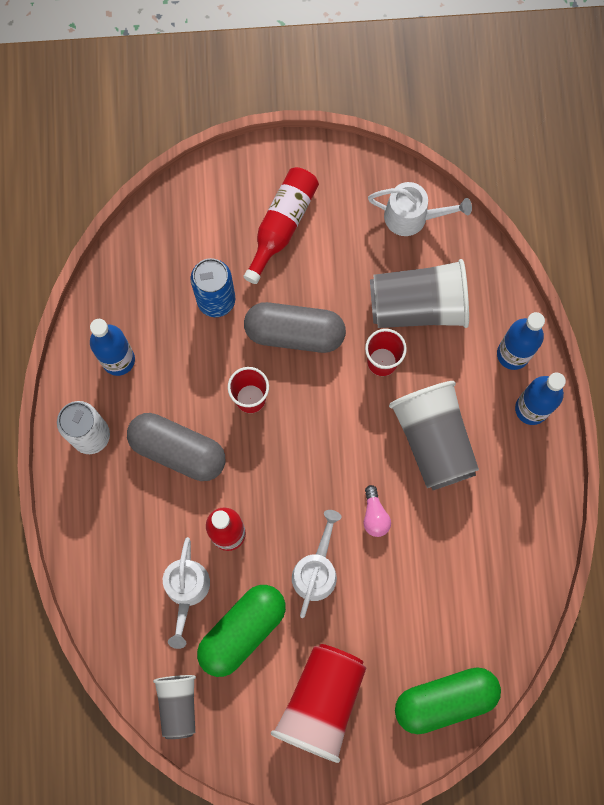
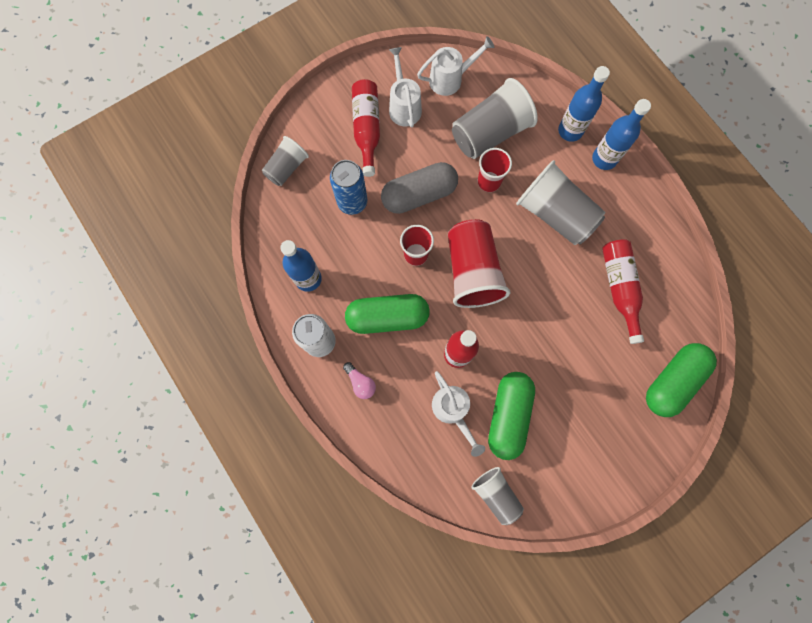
camera: 30 degrees left, 0 degrees up
(167, 221) = (287, 168): none -> grey cup
(178, 450) = (387, 317): grey capsule -> green capsule
(316, 570) = (532, 344): white watering can -> white watering can (404, 106)
(321, 702) = (592, 432): red cup -> red cup (472, 271)
(375, 515) = (548, 285): pink light bulb -> pink light bulb (360, 382)
(453, 564) = (619, 288): none -> red bottle

